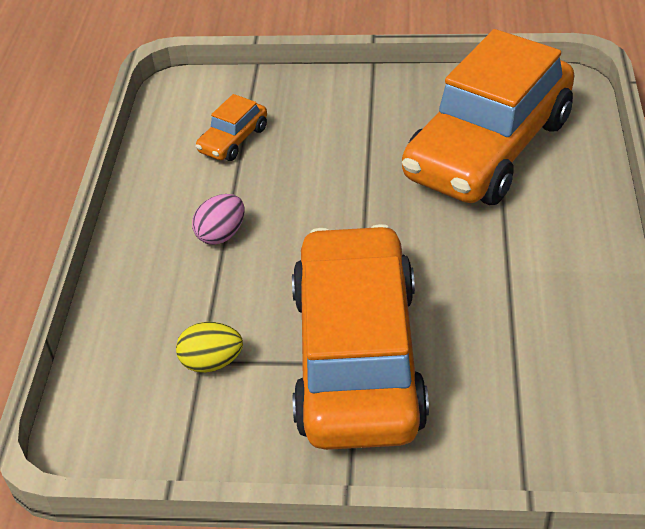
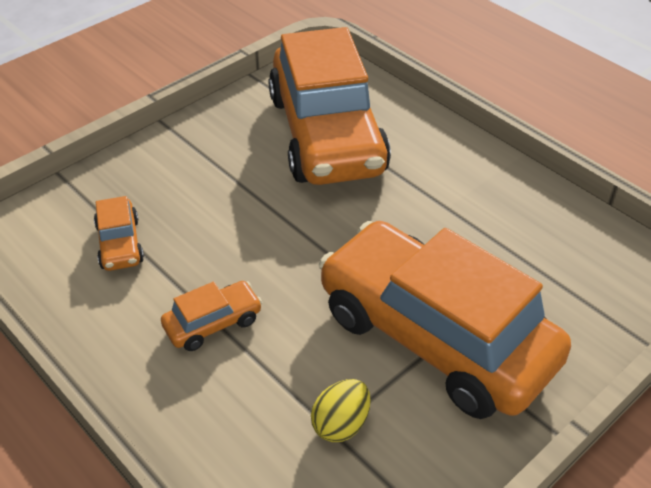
camera: 50 degrees left, 0 degrees up
(221, 234) = (213, 323): pink egg -> orange car

